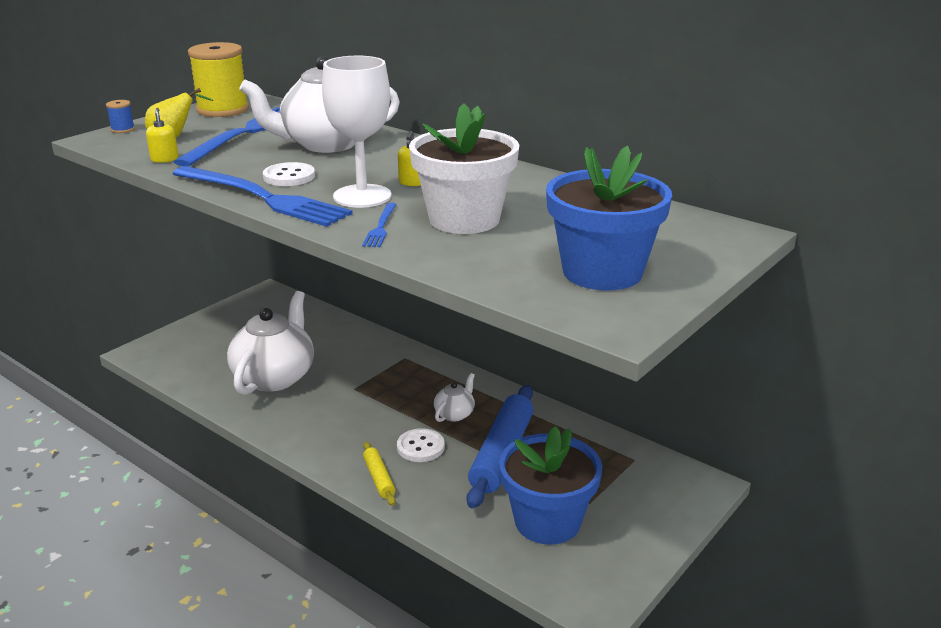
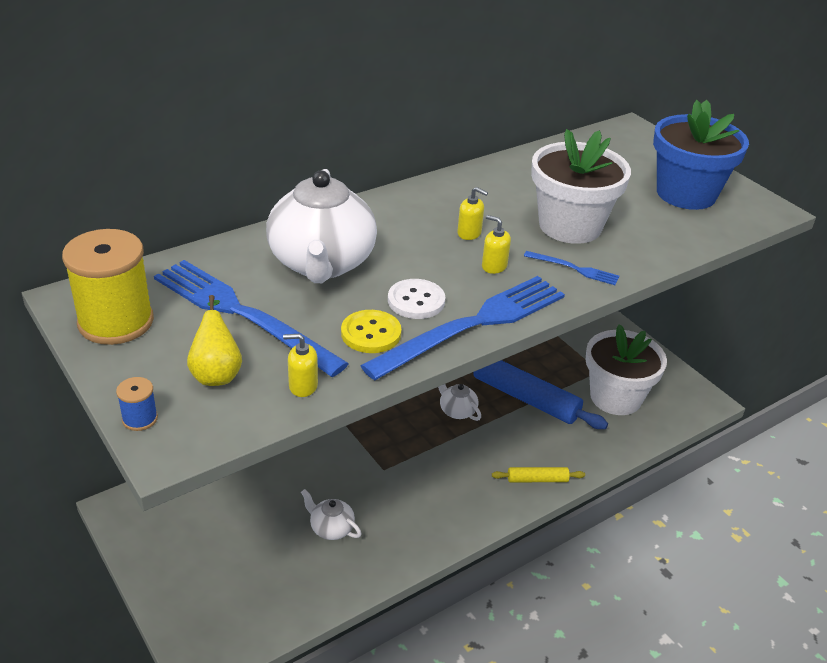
camera: 75 degrees left, 10 degrees up
(236, 169) = (371, 333): none -> yellow button
(275, 377) = (331, 528): white teapot -> white teapot, size x0.46
(362, 196) = (494, 266): white goblet -> yellow soap dispenser
(420, 447) = (499, 443): white button -> none
(547, 521) = (615, 397): blue flower pot -> white flower pot

